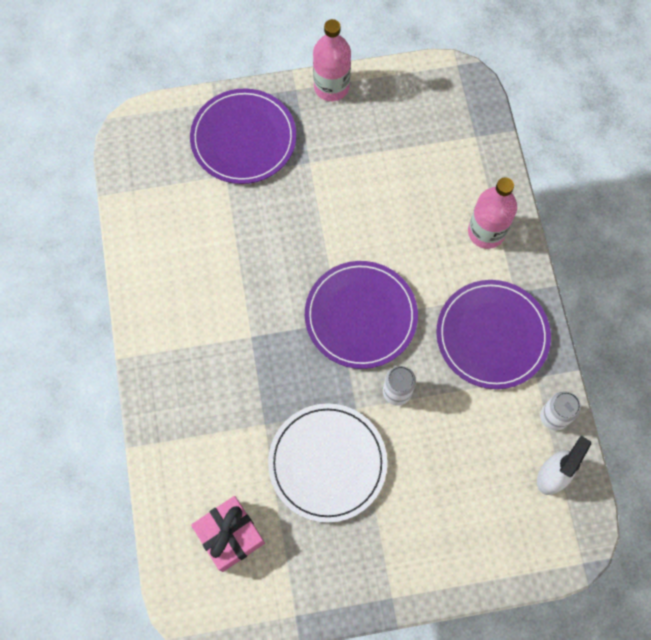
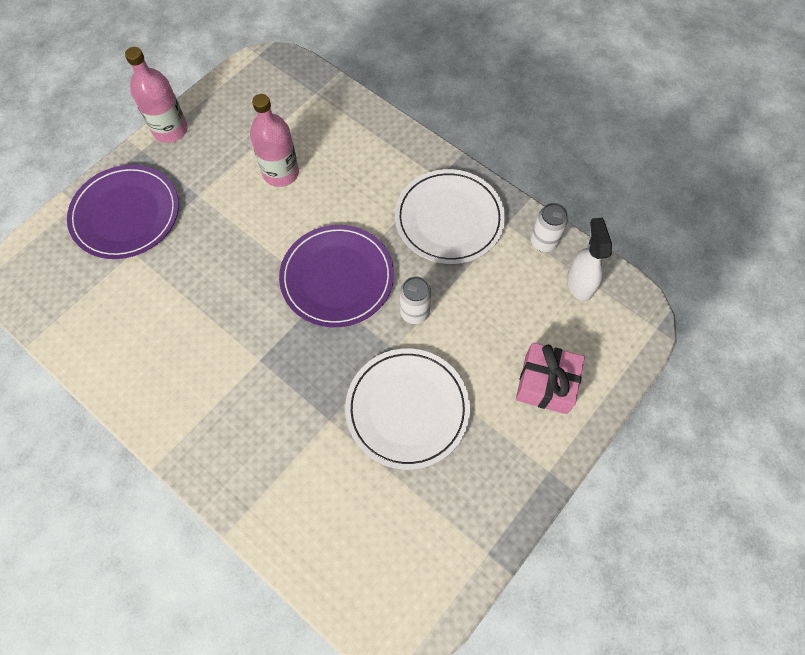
camera: 40 degrees left, 5 degrees down
(230, 535) = (377, 535): pink gift -> pink gift (546, 384)
(486, 232) = (381, 151): pink bottle -> pink bottle (281, 173)
(492, 335) = (449, 219): purple plate -> white plate

